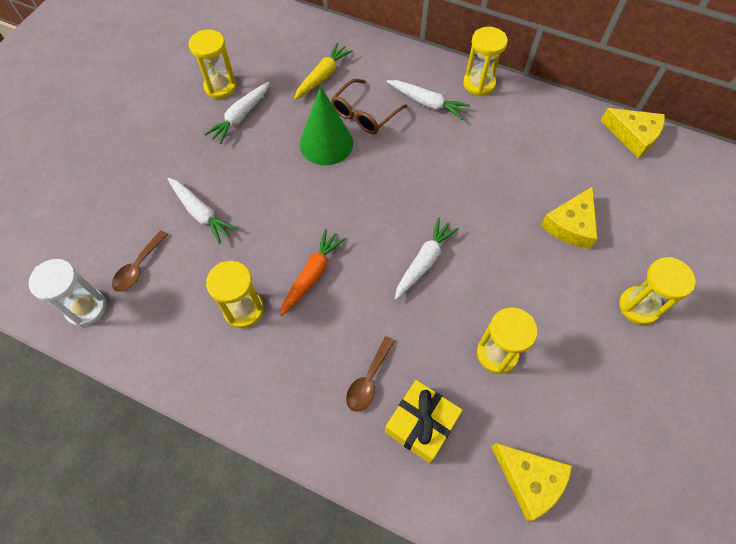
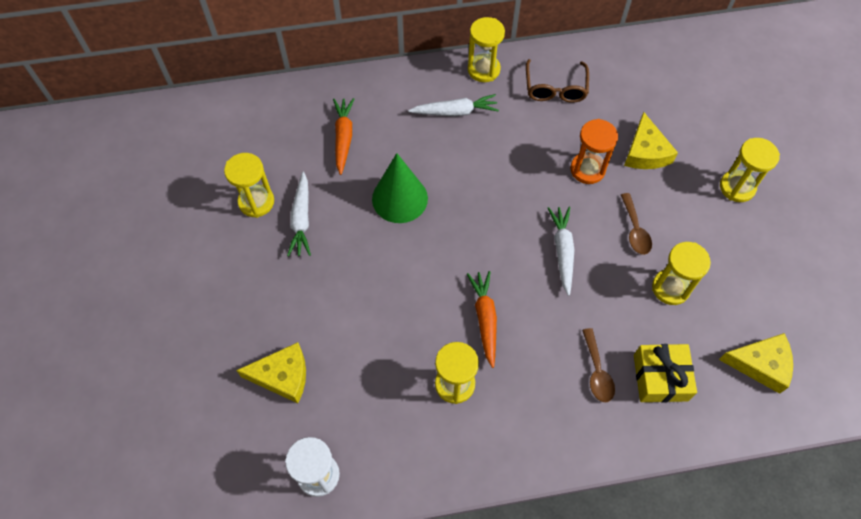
camera: 35 degrees left, 0 degrees up
(138, 267) = (332, 410): brown spoon -> brown spoon (635, 230)
(201, 213) = (345, 328): white carrot -> none
(323, 76) = (343, 138): yellow carrot -> orange carrot
(364, 114) = (410, 152): brown glasses -> brown glasses (555, 88)
(503, 209) = (587, 169): none -> orange hourglass
(633, 136) = (635, 48): yellow cheese -> yellow cheese (282, 376)

